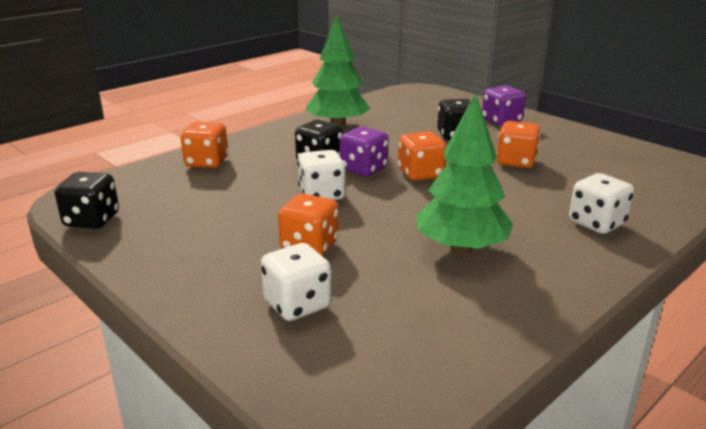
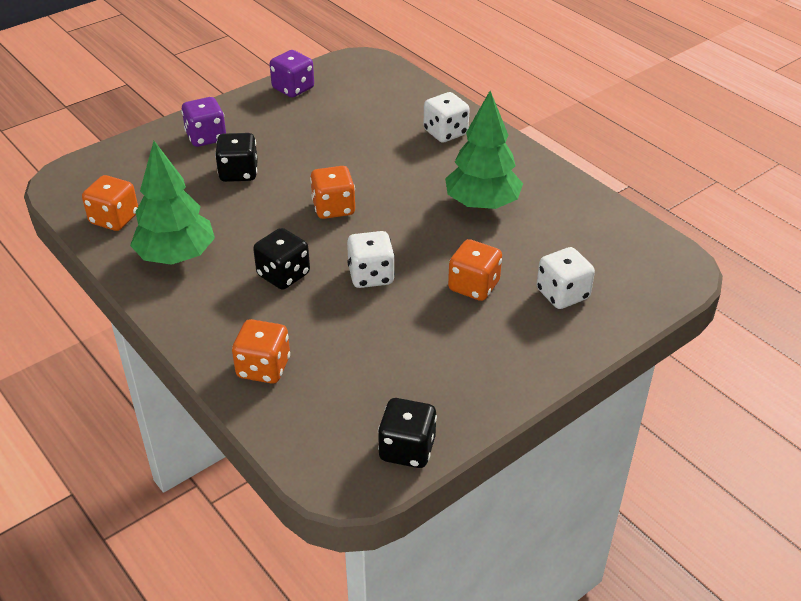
camera: 85 degrees left, 15 degrees up
(363, 169) = (313, 244): purple dice -> purple dice (293, 89)
(516, 162) = (318, 148): orange dice -> orange dice (114, 219)

